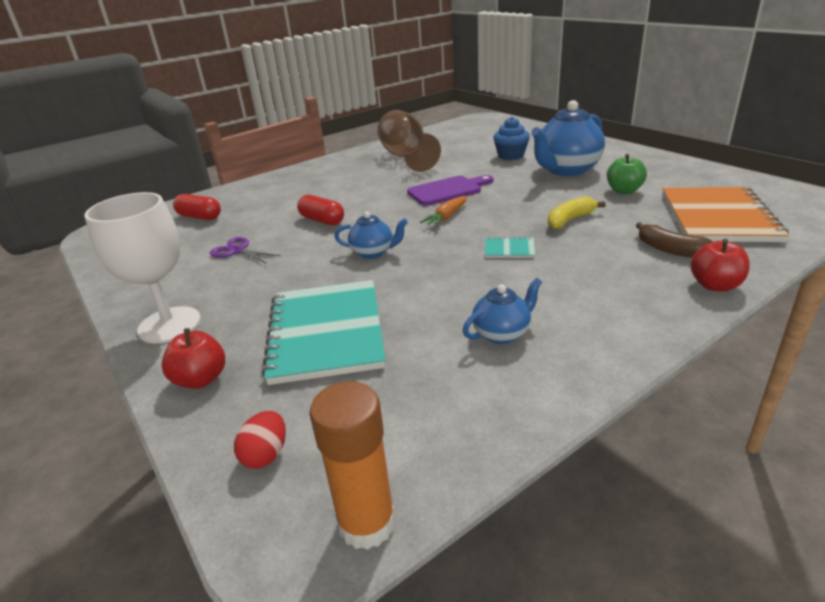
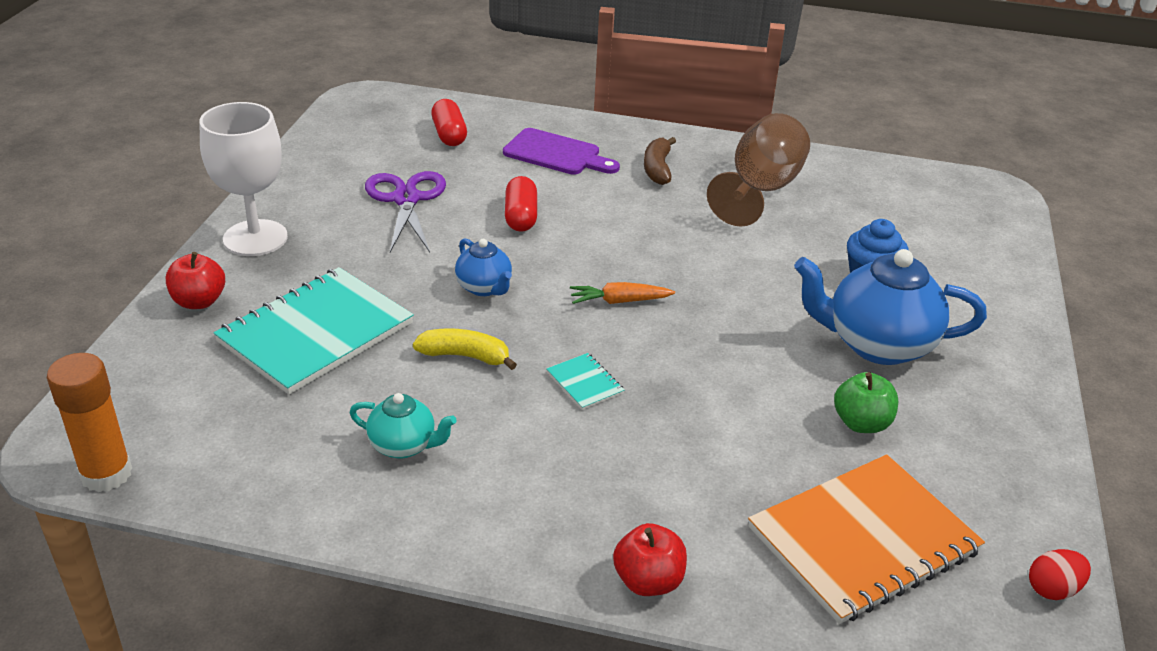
camera: 45 degrees right, 5 degrees up
(237, 251) = (406, 199): purple scissors -> purple scissors, size x1.61
(266, 455) = (140, 387): red egg -> red egg (1052, 589)
(447, 190) = (694, 269): purple cutting board -> purple cutting board (556, 154)
(502, 333) = (404, 446): blue teapot -> turquoise teapot
(570, 220) = (713, 404): yellow banana -> yellow banana (465, 356)
(670, 250) = (711, 518): brown banana -> brown banana (657, 168)

